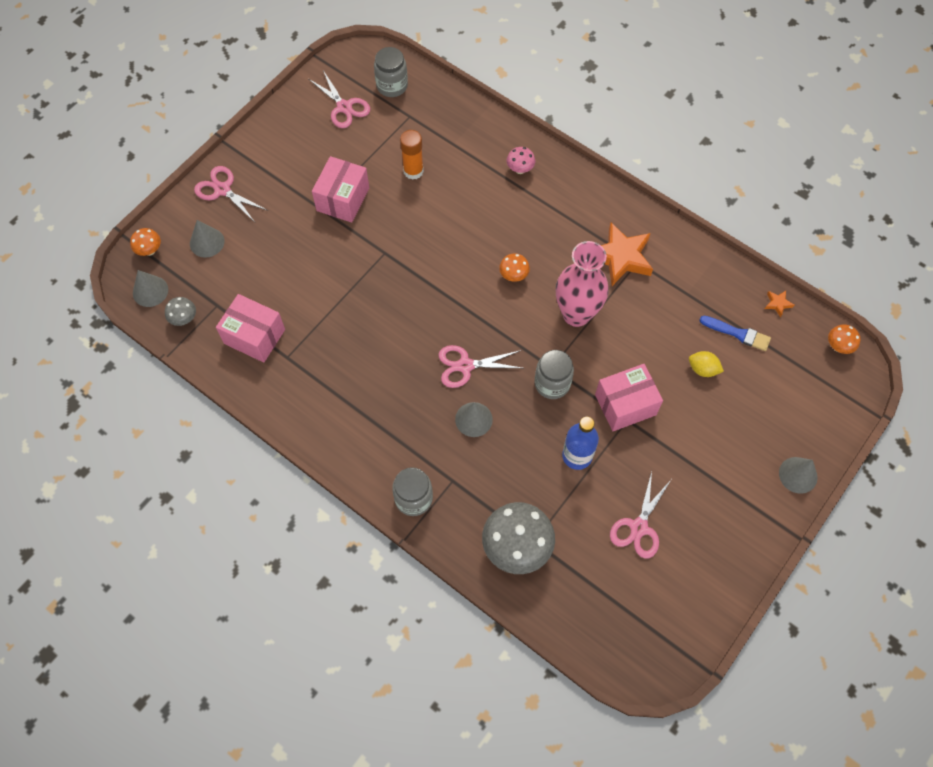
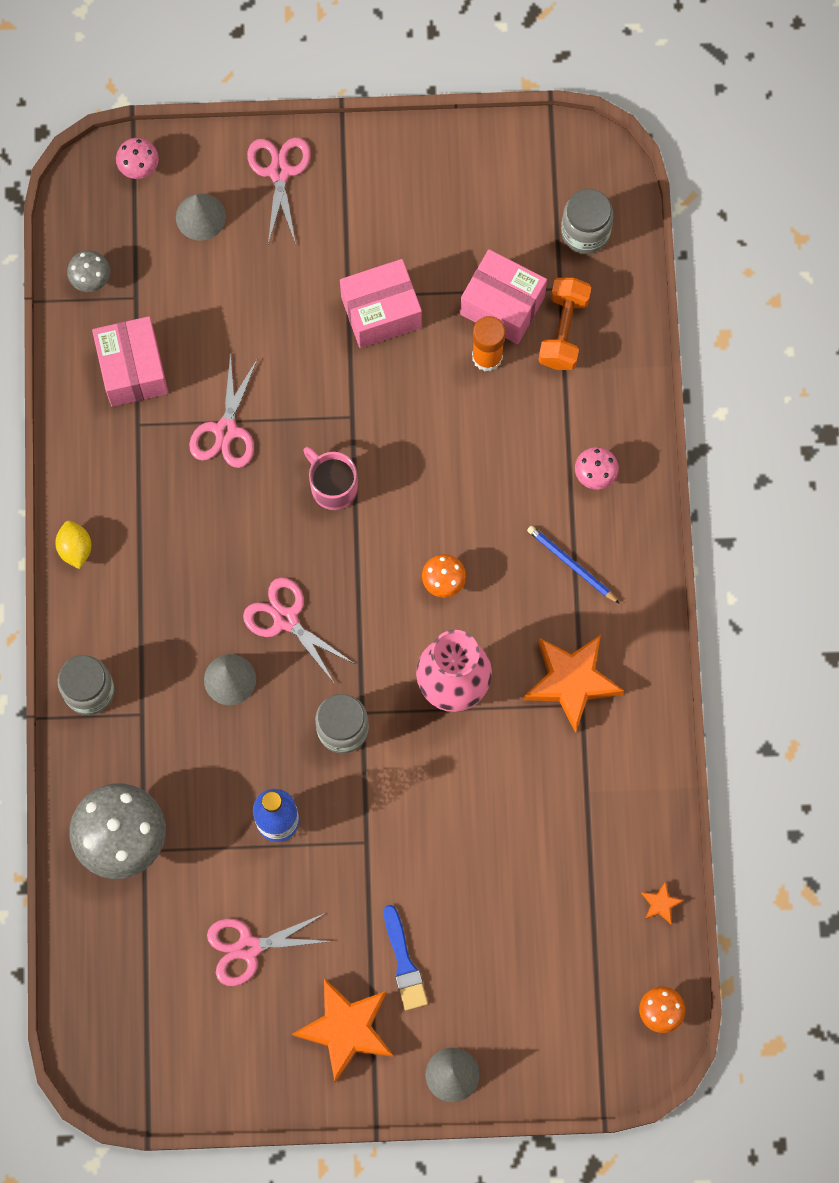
camera: 50 degrees right, 10 degrees up
(150, 250) = (139, 167): orange mushroom -> pink mushroom
(150, 291) = (93, 213): grey cone -> none
(344, 107) = (506, 205): pink scissors -> pink scissors (226, 430)
(413, 289) = (333, 486): none -> pink mug
(432, 130) = (563, 331): none -> orange dumbbell
(558, 213) = (571, 564): none -> blue pencil
(625, 405) = (383, 827): pink box -> pink box (502, 305)
(703, 369) = (500, 879): yellow lemon -> yellow lemon (75, 548)
(729, 511) = (346, 1029): none -> orange star
(738, 333) = (580, 886): blue brush -> blue brush (404, 963)

